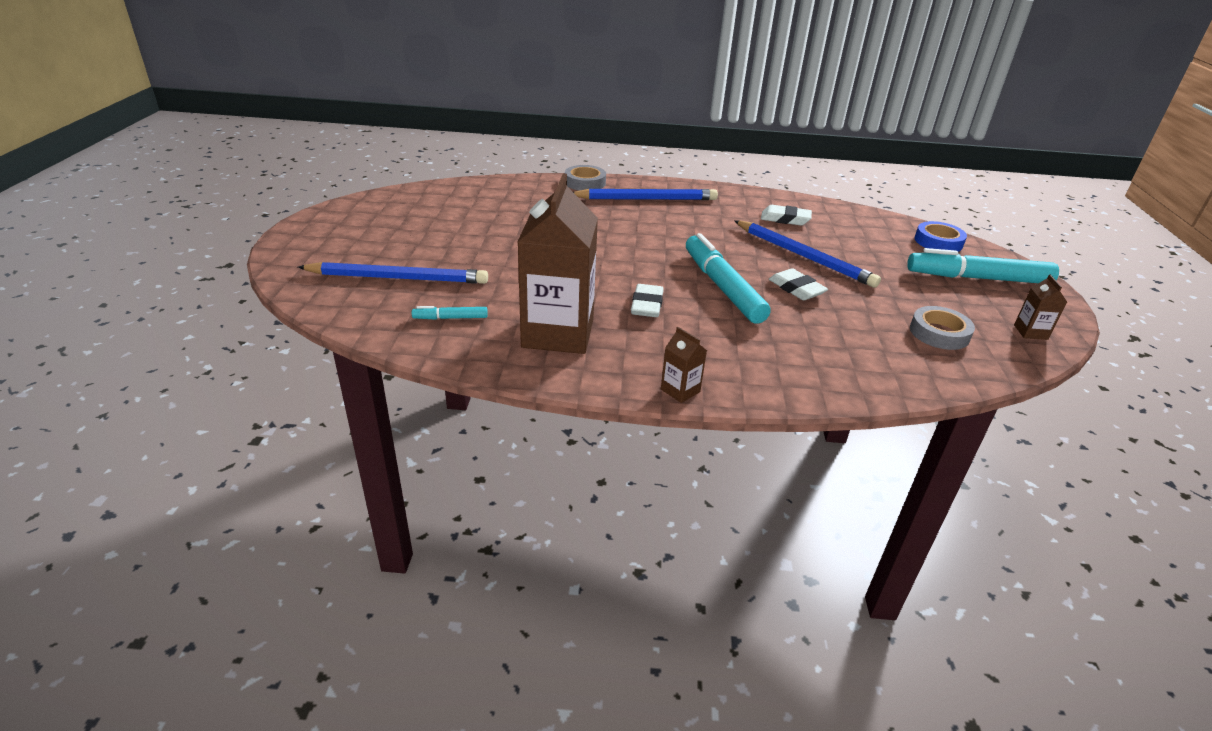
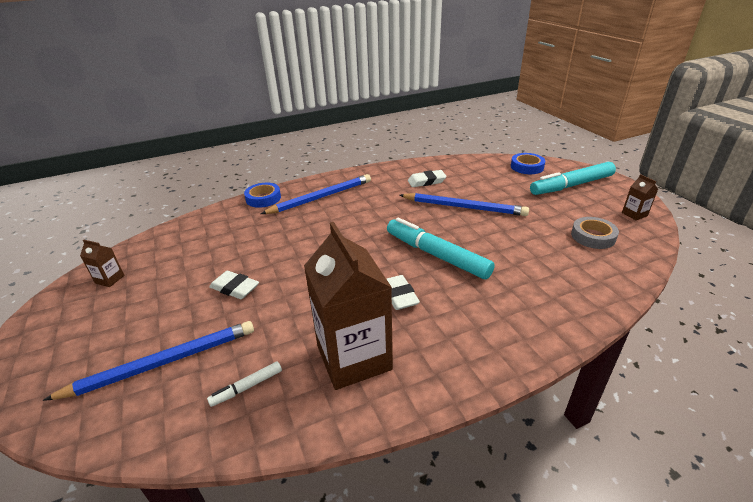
camera: 25 degrees left, 0 degrees up
(451, 318) = (247, 387): turquoise marker -> white marker
(585, 182) = (263, 198): grey tape -> blue tape
(680, 390) = (492, 370): brown carton -> brown carton (110, 279)
(796, 289) = (483, 236): white eraser -> white eraser (235, 288)

